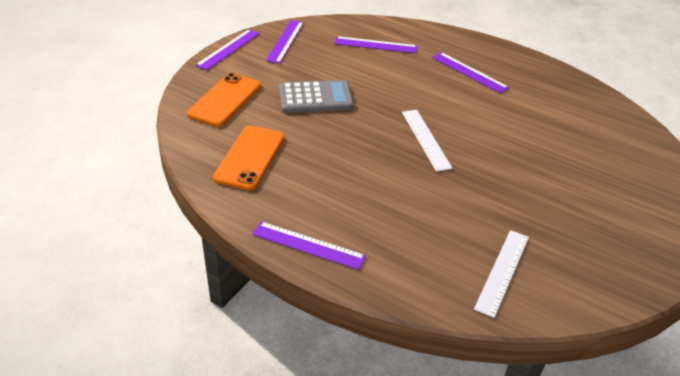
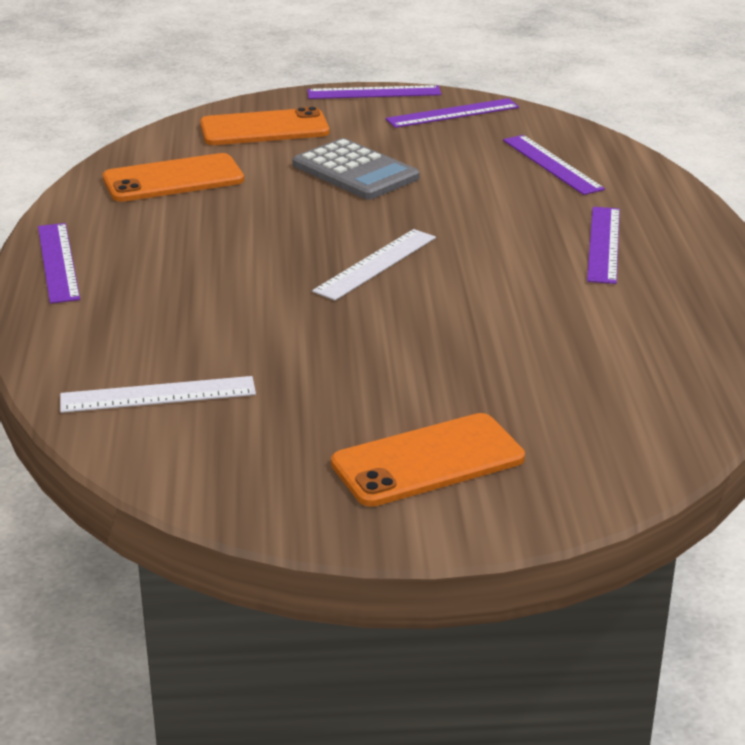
camera: 55 degrees right, 10 degrees down
(627, 212) = (428, 461): none -> orange phone

